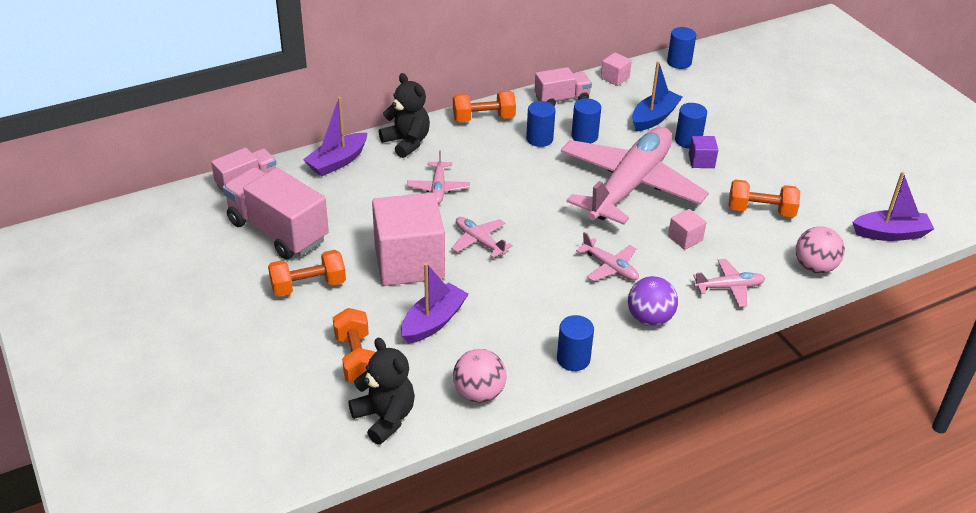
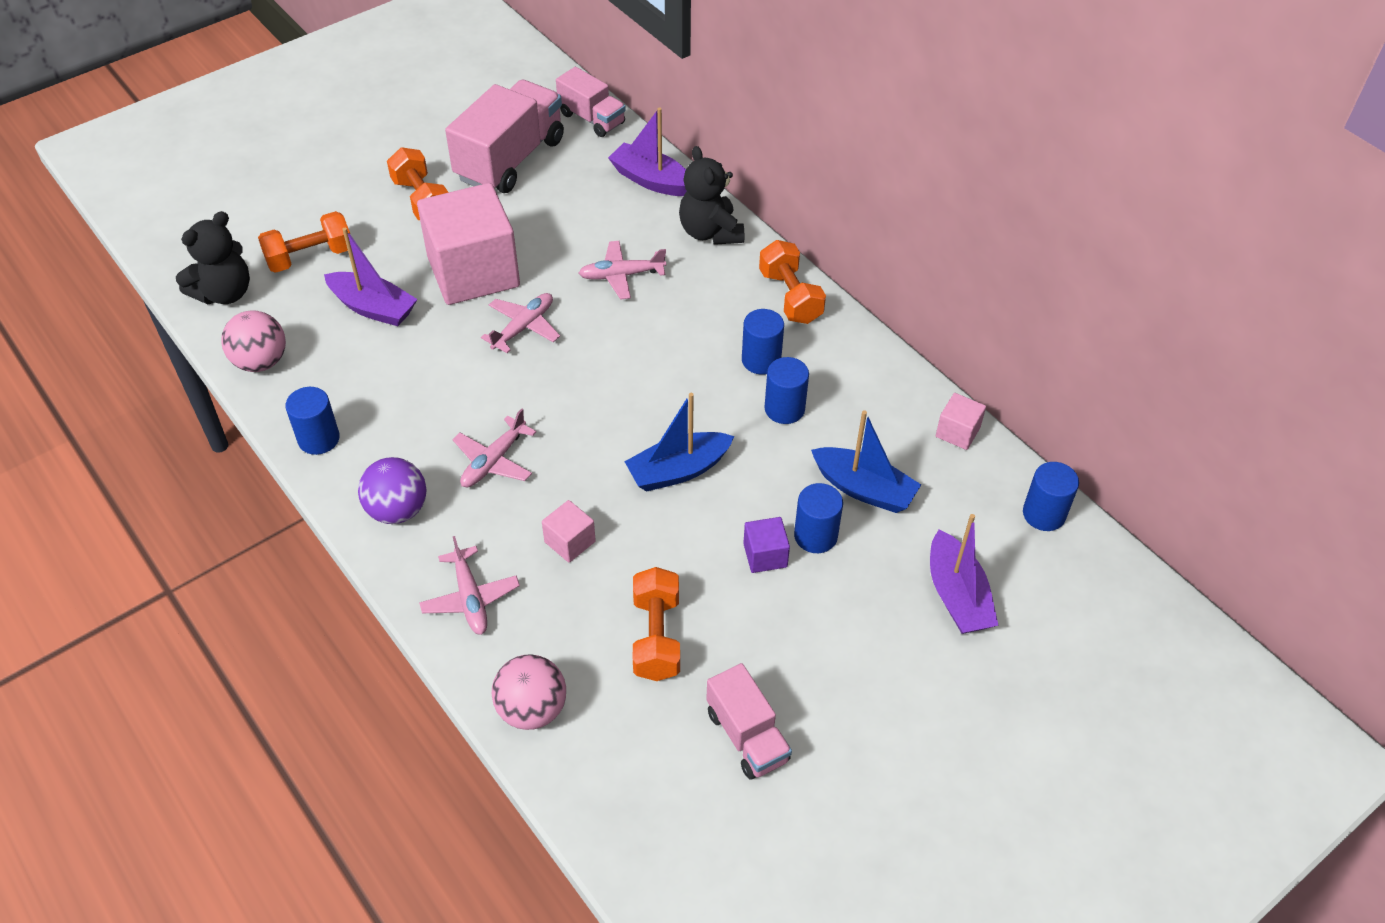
camera: 80 degrees right, 10 degrees up
(407, 142) = (710, 232): black teddy bear -> black teddy bear turned 120 degrees clockwise
(562, 99) = (872, 374): pink truck -> pink truck (747, 736)
(630, 186) = (678, 470): pink plane -> blue boat
(890, 234) = (637, 828): purple boat -> purple boat (957, 596)

